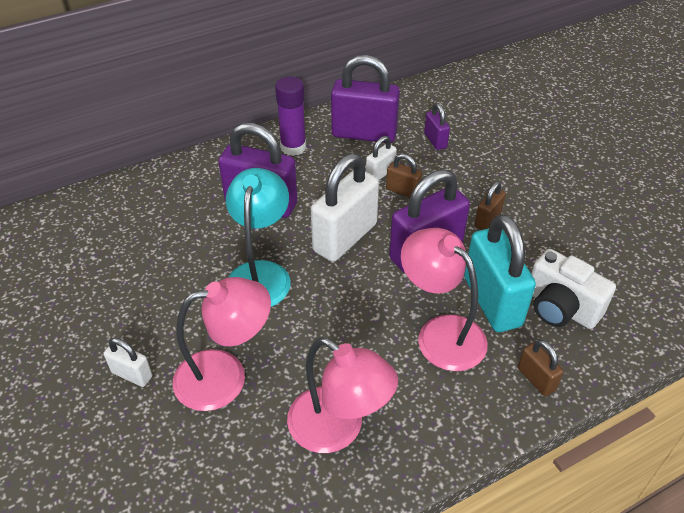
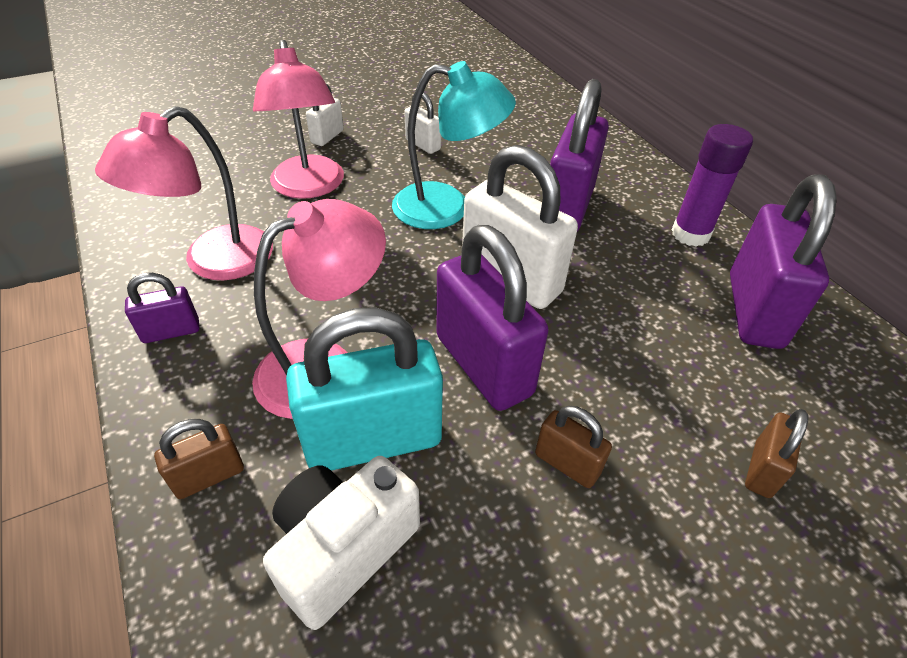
camera: 90 degrees right, 0 degrees up
(380, 173) = (658, 324): white padlock -> white padlock (423, 145)
(402, 191) = (622, 348): brown padlock -> brown padlock (762, 469)
(435, 140) = (776, 408): purple padlock -> purple padlock (171, 331)

